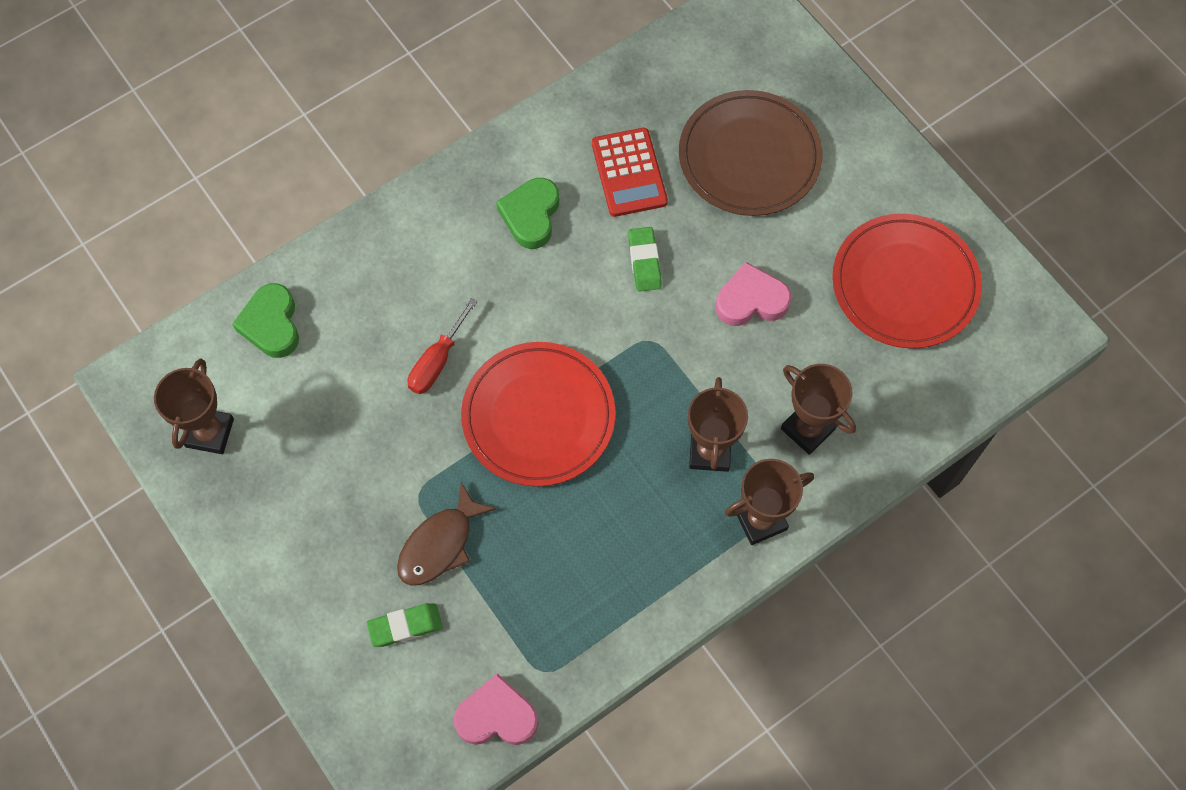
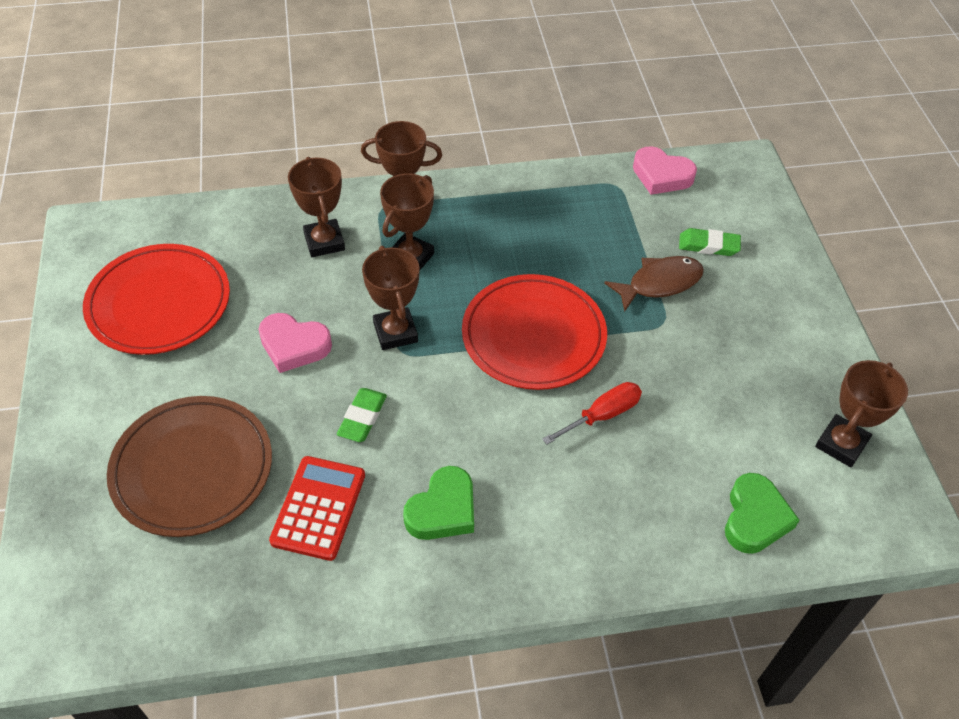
camera: 155 degrees left, 15 degrees down
(669, 358) = (395, 332): none -> brown trophy

